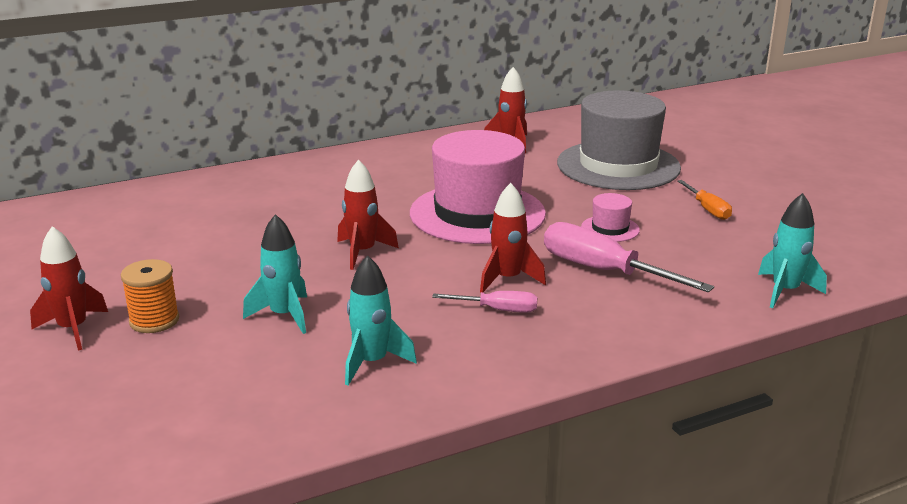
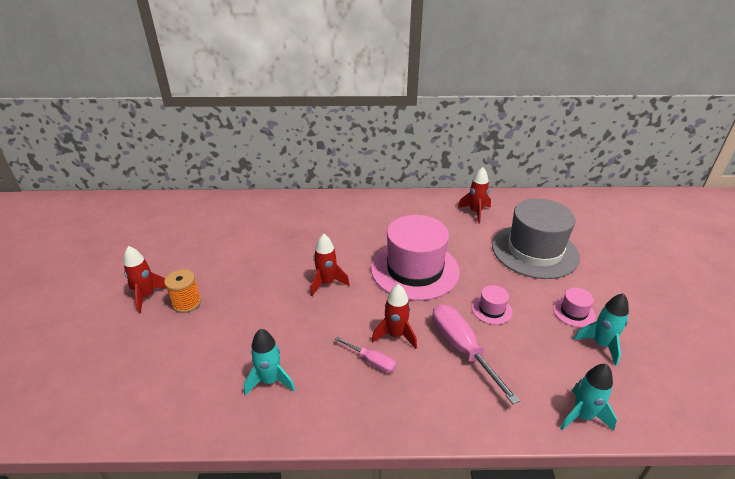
camera: 25 degrees right, 10 degrees up
(284, 315) = (251, 322): turquoise rocket -> turquoise rocket (601, 345)
(708, 209) = (573, 312): orange screwdriver -> pink hat

